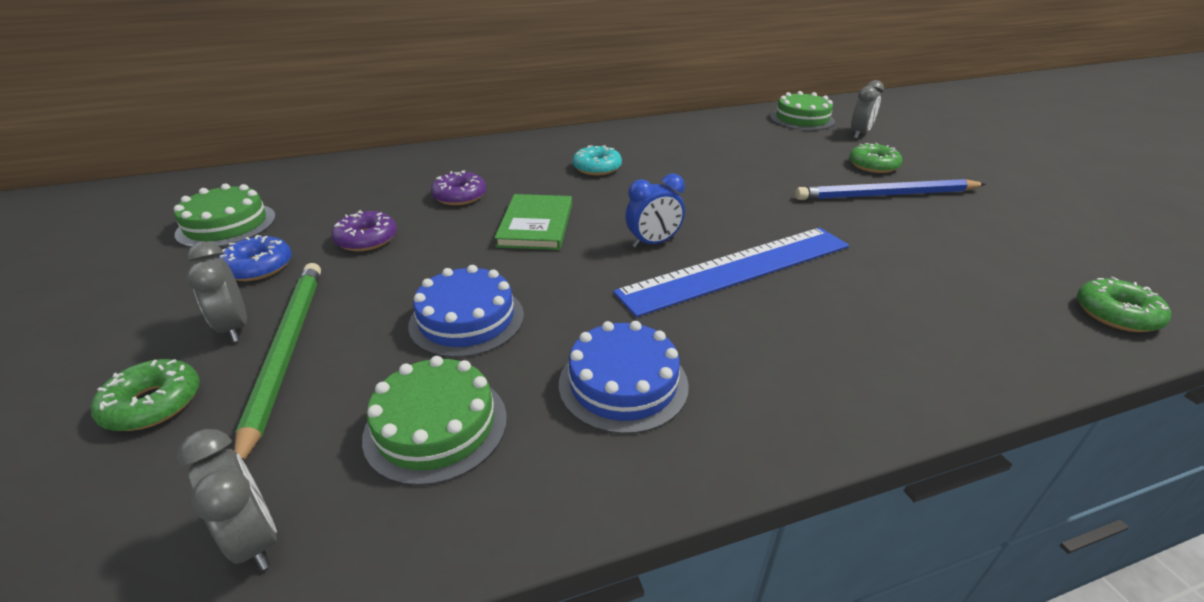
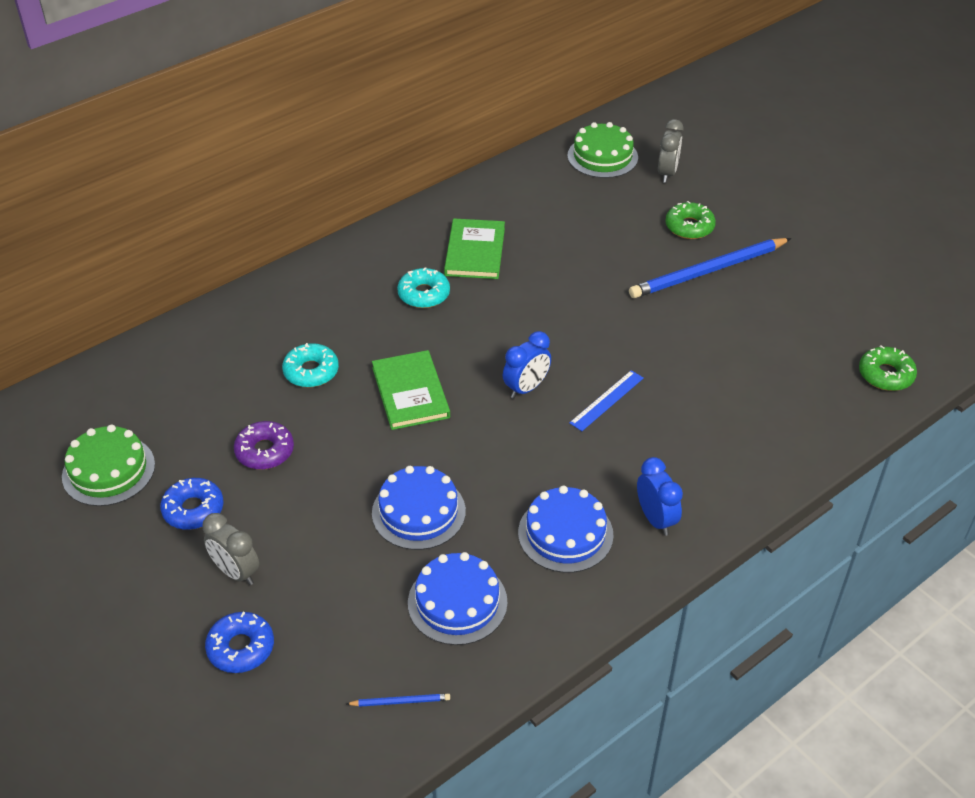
camera: 20 degrees left, 10 degrees up
(153, 404) = (241, 648): green donut -> blue donut
(255, 539) = (400, 701): grey clock -> blue pencil
(286, 351) = (299, 580): green pencil -> none
(436, 426) = (457, 602): green cake -> blue cake
(460, 196) = (311, 371): purple donut -> turquoise donut
(659, 151) = (475, 251): none -> green book
(737, 268) = (606, 400): blue ruler -> blue ruler, size x0.44
(753, 398) = (655, 519): none -> blue clock

